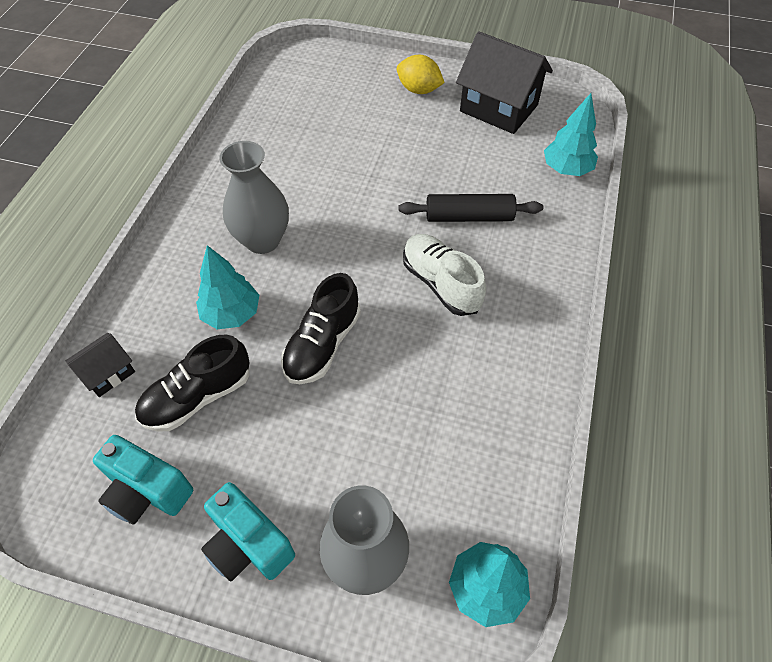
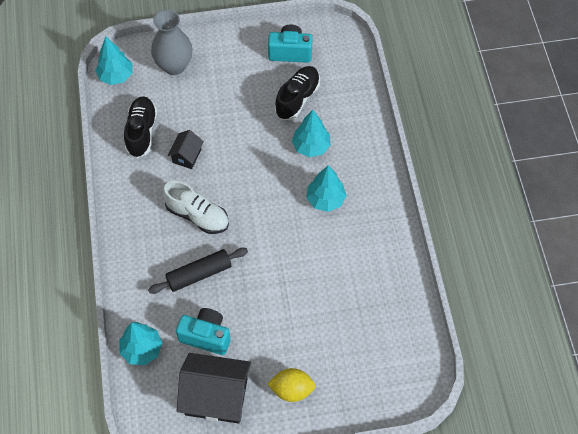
camera: 155 degrees right, 5 degrees up
(108, 373) = (353, 91): black house -> black house (187, 156)
(248, 545) = (230, 51): turquoise camera -> turquoise camera (206, 336)
(262, 240) = (325, 200): grey vase -> turquoise tree
(322, 344) = (248, 150): black shoe -> black shoe (141, 132)

